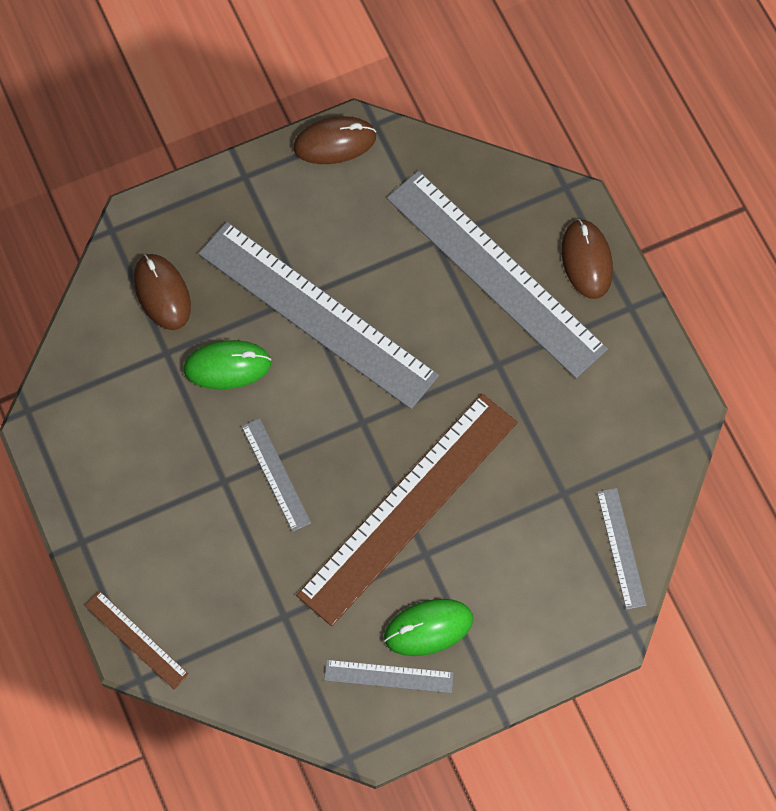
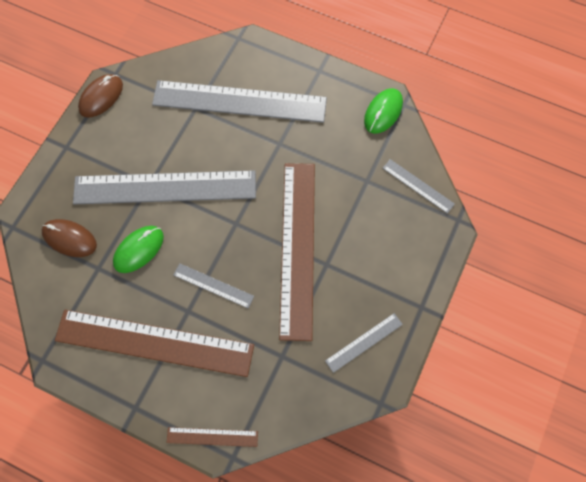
camera: 40 degrees left, 0 degrees up
(159, 487) = (154, 343): none -> brown ruler
(428, 628) = (361, 301): green mouse -> green mouse (383, 112)
(586, 260) = (279, 64): brown mouse -> none

